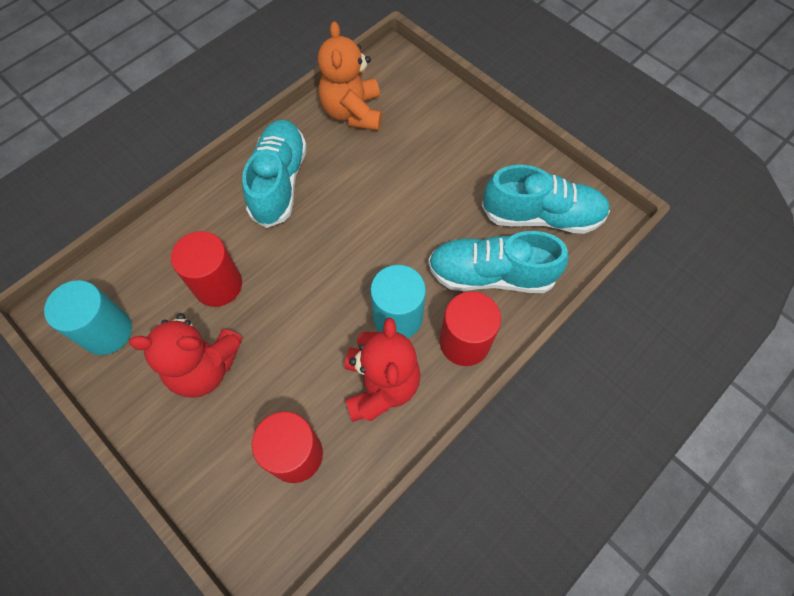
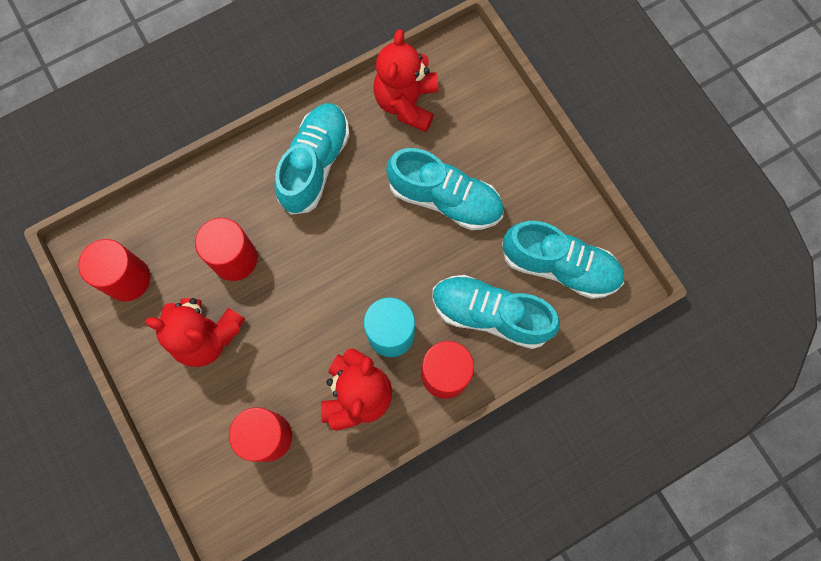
camera: 15 degrees right, 10 degrees up
(107, 331) = (127, 279): turquoise cylinder -> red cylinder
(353, 112) = (406, 103): orange teddy bear -> red teddy bear
(414, 183) = (445, 199): none -> turquoise shoe

